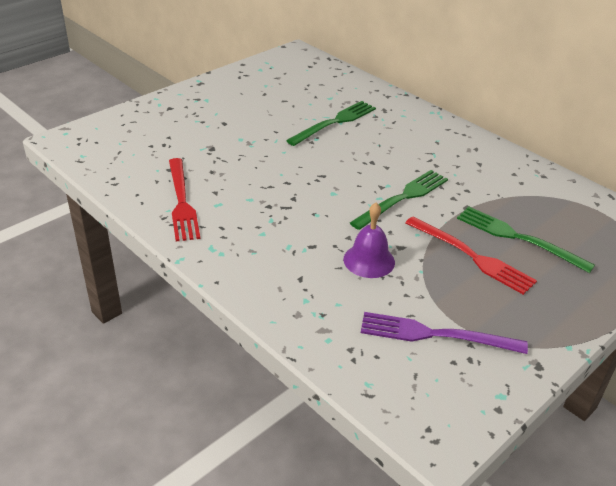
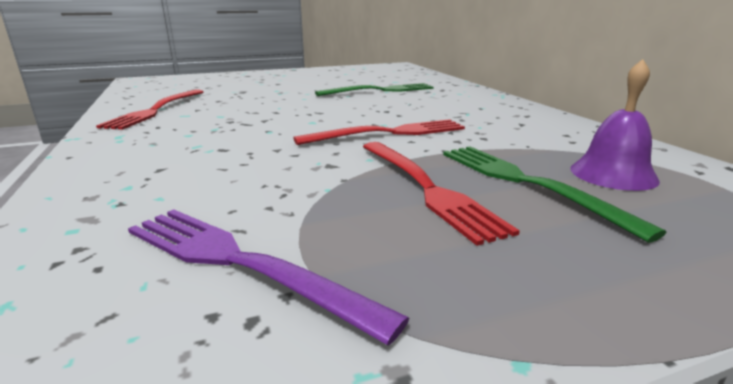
camera: 25 degrees right, 15 degrees down
(369, 260) = (270, 168): purple bell -> purple bell (613, 174)
(403, 198) = (389, 133): green fork -> red fork

